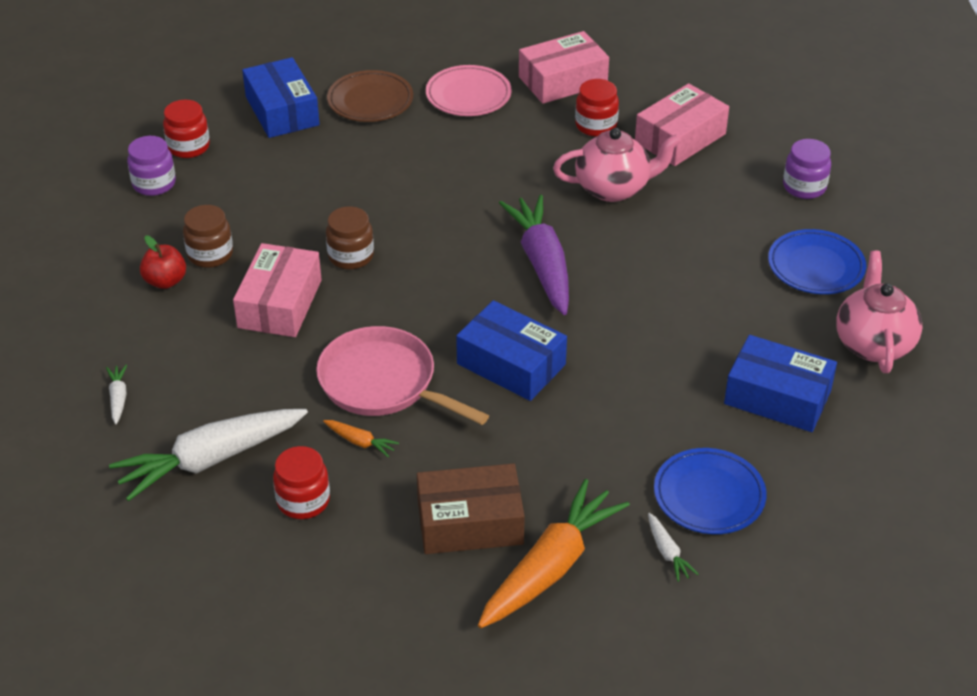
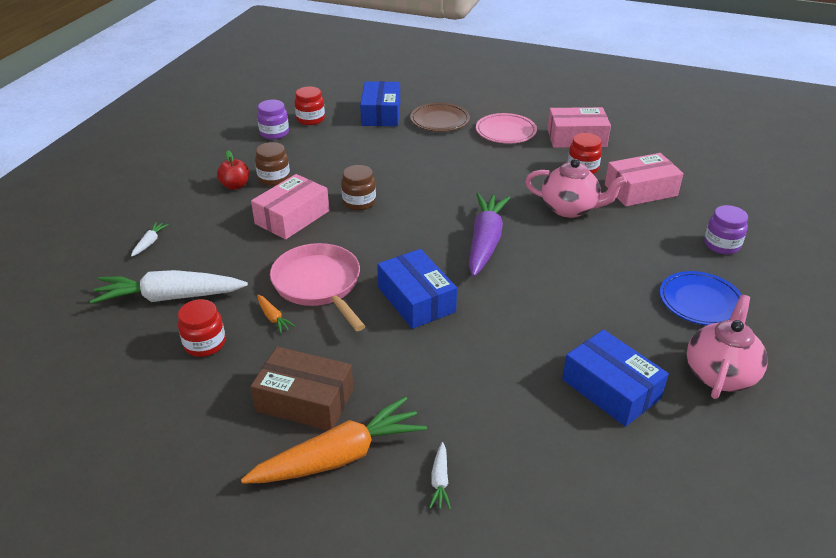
camera: 25 degrees right, 5 degrees down
(709, 495) = (504, 447): blue plate -> none

